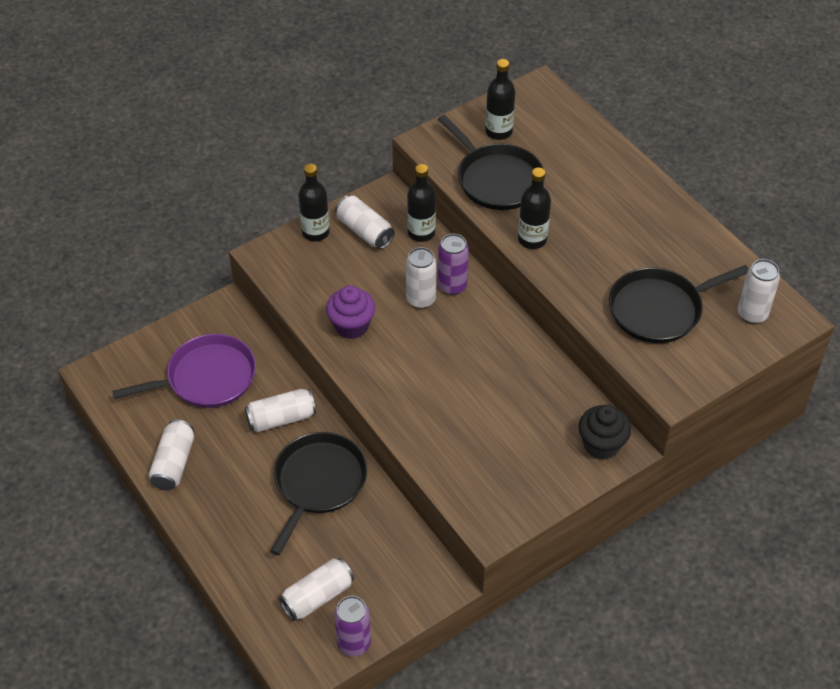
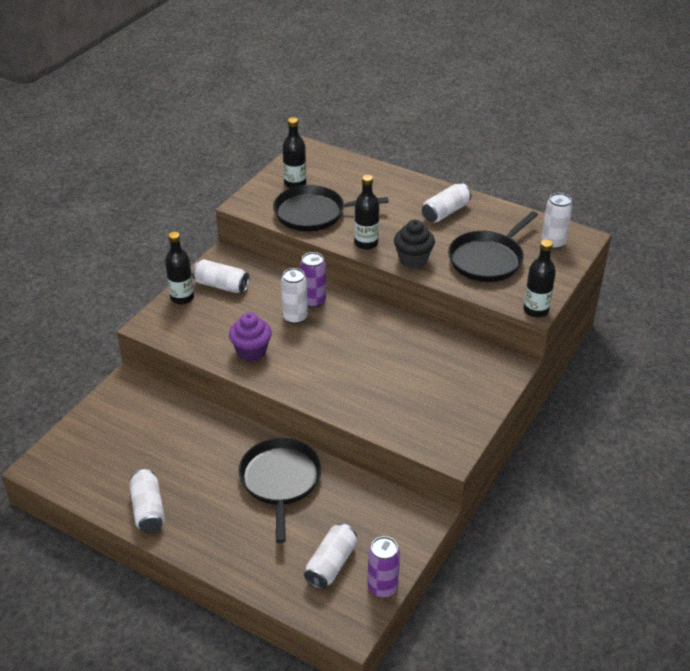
camera: 25 degrees left, 10 degrees down
(206, 378) = (140, 437): purple pan -> none
(281, 418) = (221, 445): white can -> white can (445, 212)
(421, 233) = (267, 274): black bottle -> black bottle (536, 310)
(496, 179) = (314, 213): black pan -> black pan turned 150 degrees clockwise
(601, 445) = (494, 369): black cupcake -> black cupcake (413, 259)

